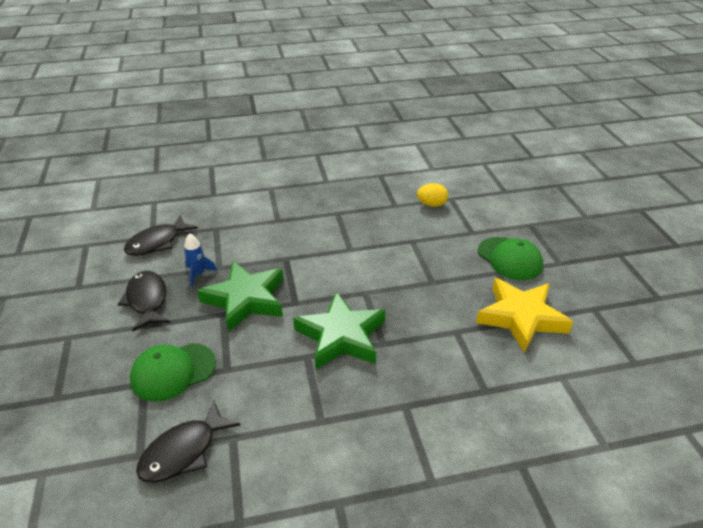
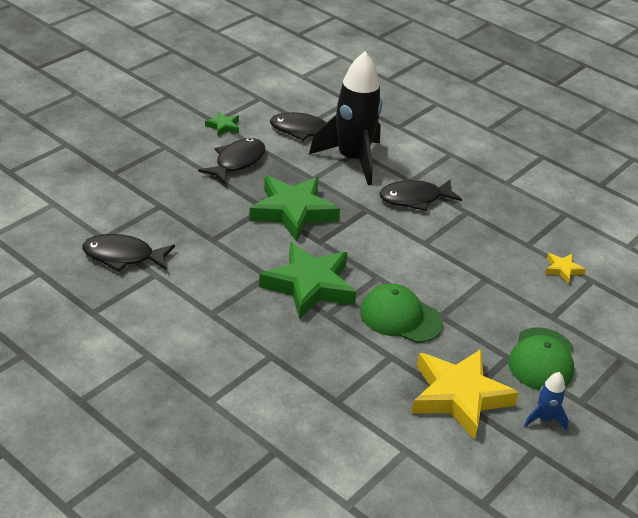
camera: 50 degrees right, 0 degrees up
(92, 285) = (223, 126): none -> green star
(173, 371) = (184, 213): green cap -> green cap (400, 317)
(198, 274) = (292, 172): blue rocket -> blue rocket (544, 418)
(222, 235) = (352, 159): none -> black rocket
(299, 229) = (414, 199): none -> black fish
(431, 204) = (562, 270): yellow egg -> yellow star

